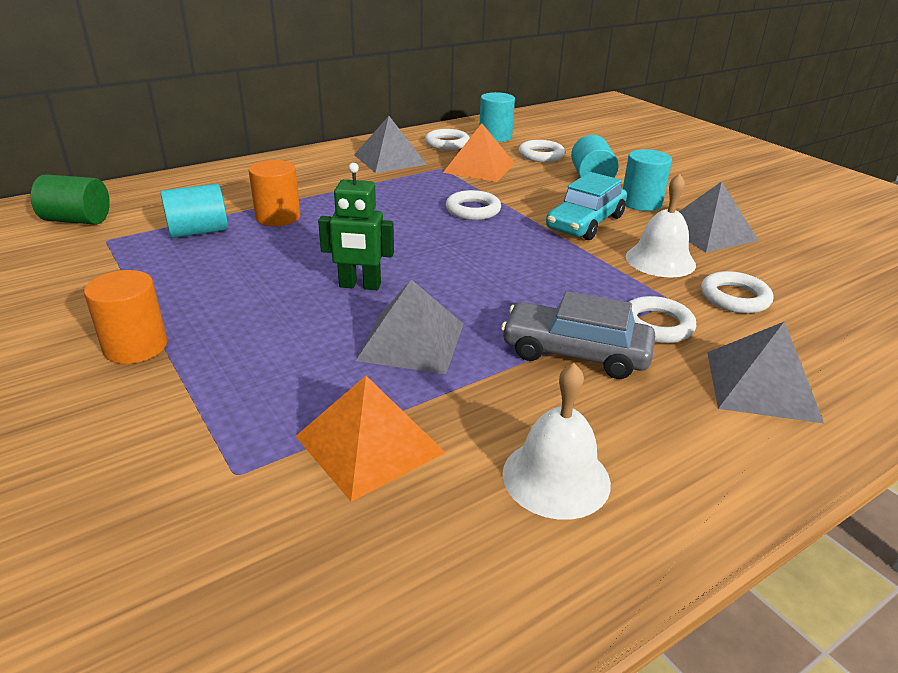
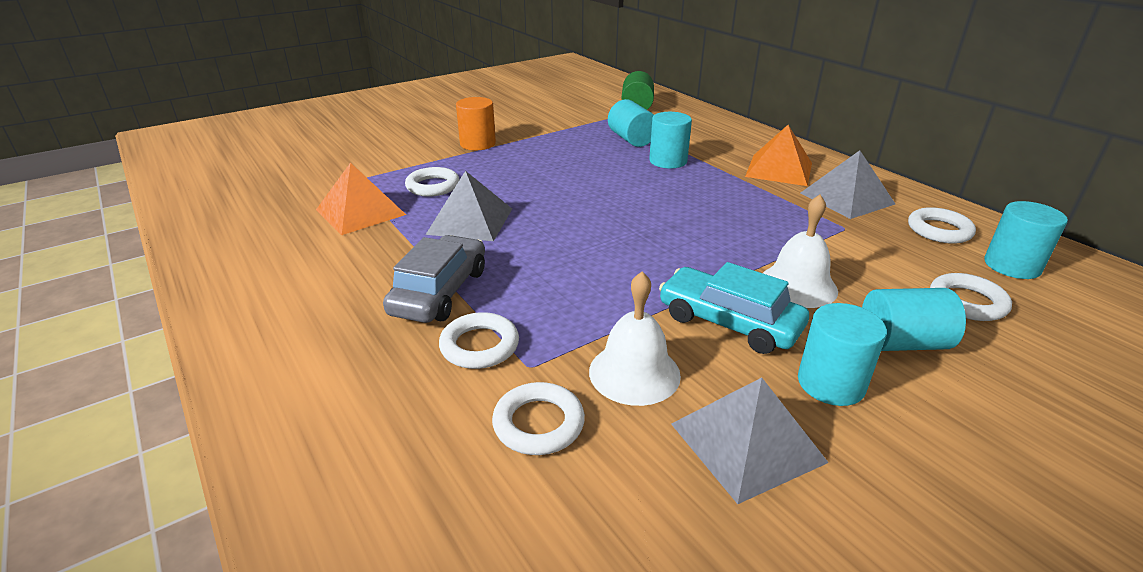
camera: 90 degrees right, 0 degrees up
(278, 217) = (668, 161): orange cylinder -> turquoise cylinder
(360, 286) = (553, 199): green robot -> none
(473, 210) = (729, 246): white ring -> white ring (433, 186)
(479, 167) = (869, 252): orange pyramid -> orange pyramid (779, 169)
(556, 477) = (297, 273): white bell -> white bell (798, 285)
(761, 385) = (357, 401): grey pyramid -> none

